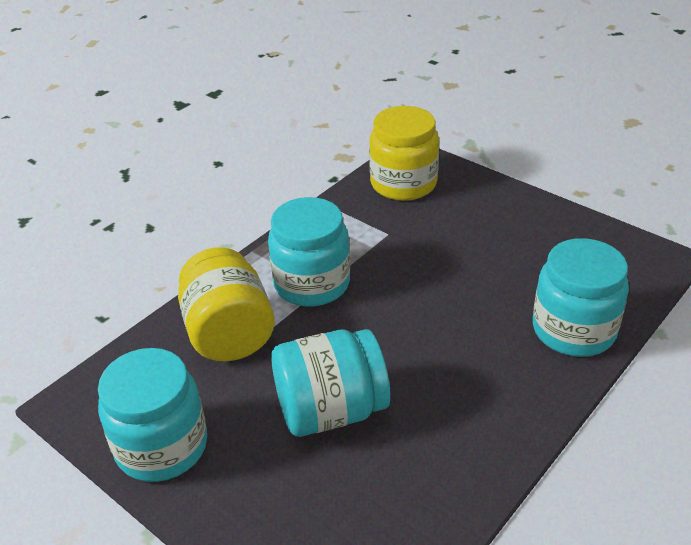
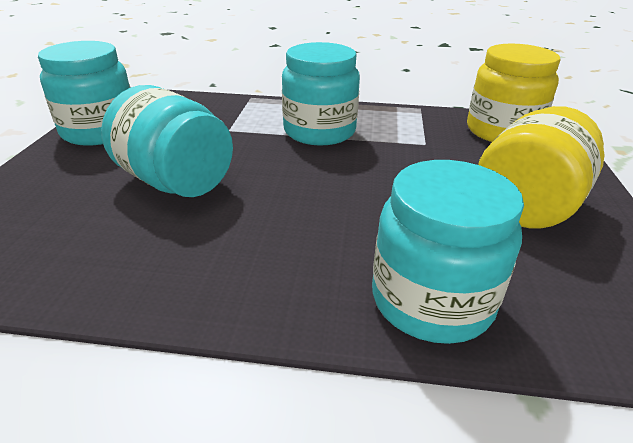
camera: 55 degrees right, 5 degrees down
(229, 333) = (231, 119): yellow jar -> yellow jar (527, 205)

